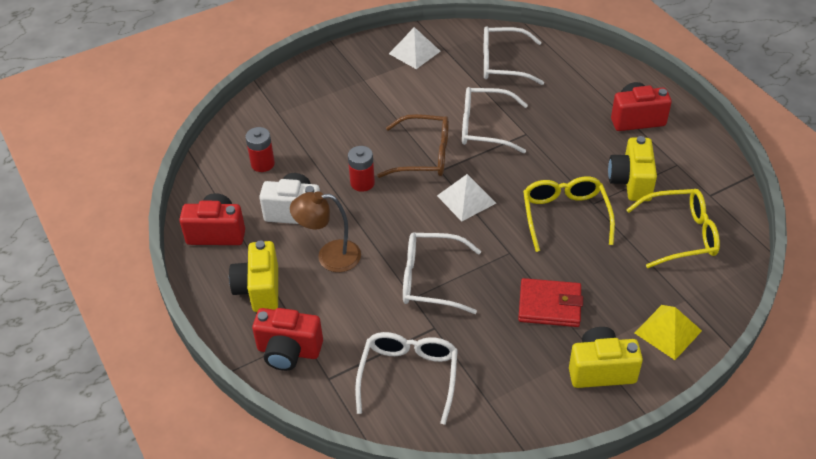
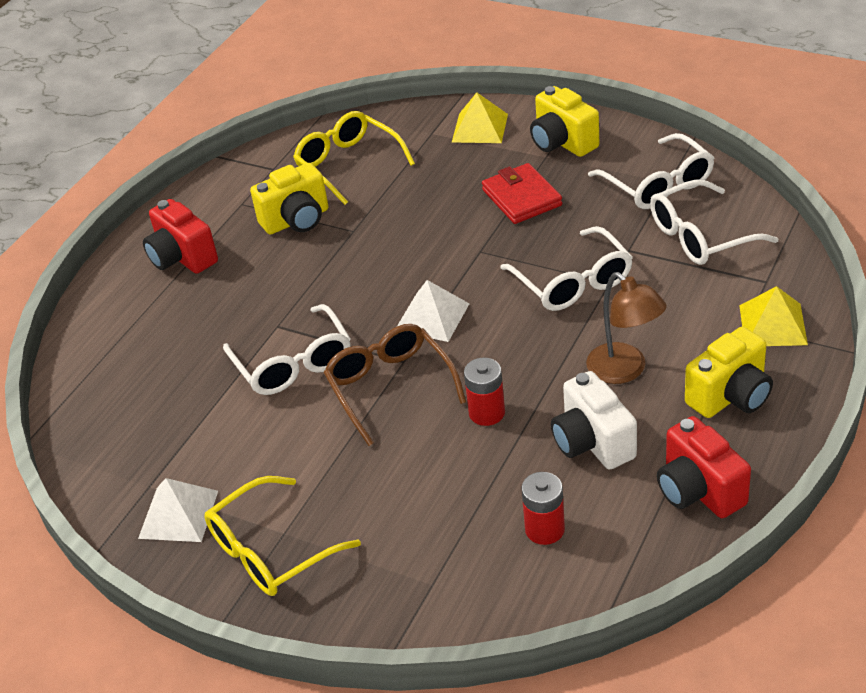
camera: 120 degrees left, 5 degrees down
(288, 351) = (772, 325): red camera -> yellow pyramid
(503, 64) = (146, 411): white glasses -> white glasses (658, 184)
(565, 216) = (390, 240): yellow glasses -> yellow glasses (270, 551)

